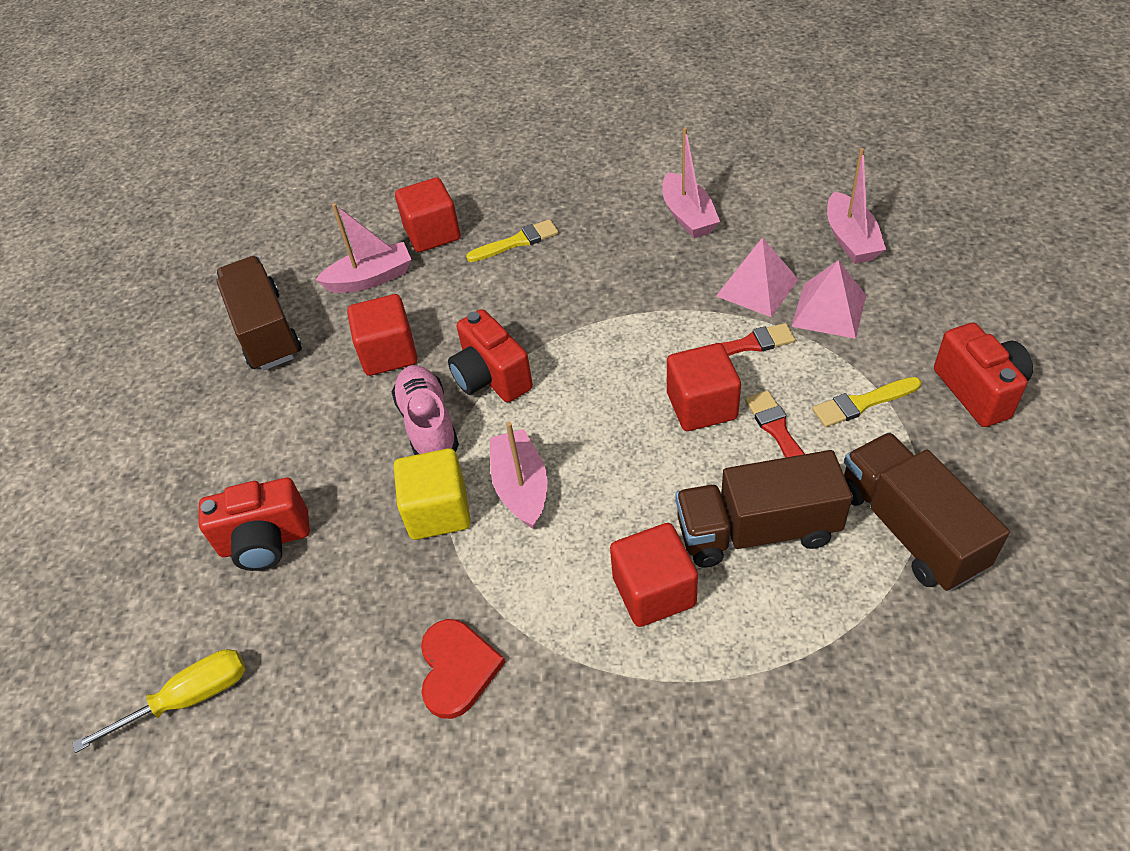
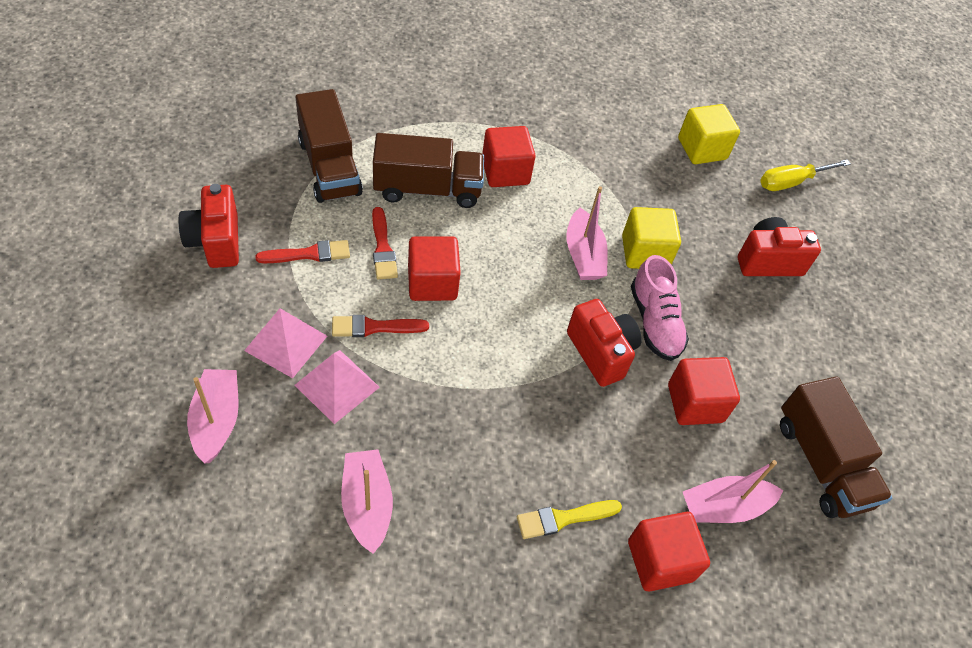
camera: 175 degrees right, 5 degrees up
(332, 731) = (702, 149): none -> yellow cube
(457, 668) = (631, 161): red heart -> none
(862, 403) = (309, 254): yellow brush -> red brush

